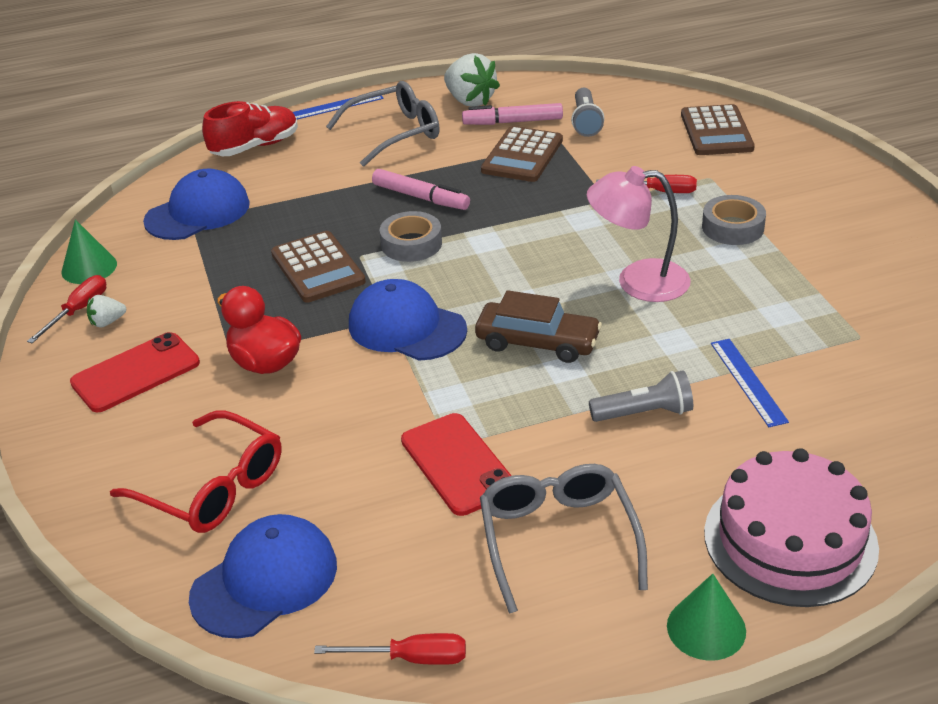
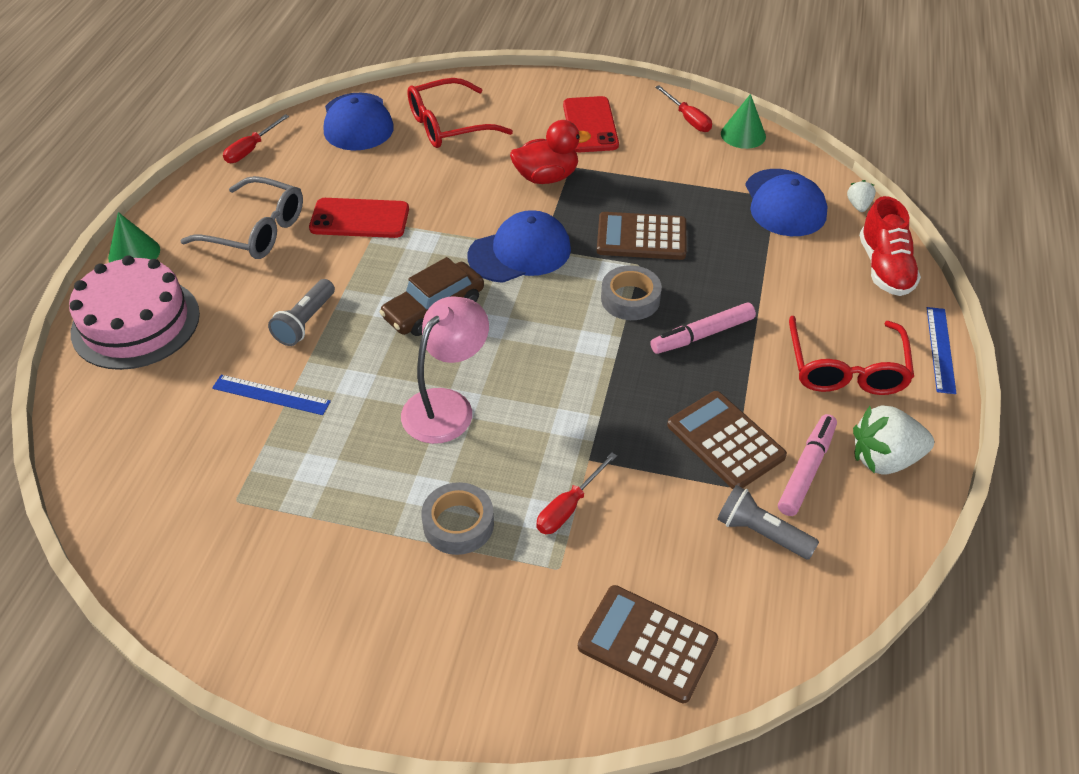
camera: 120 degrees right, 10 degrees up
(107, 322) = (661, 127): white strawberry -> white strawberry (858, 205)
(394, 133) = (846, 368): grey glasses -> red glasses

